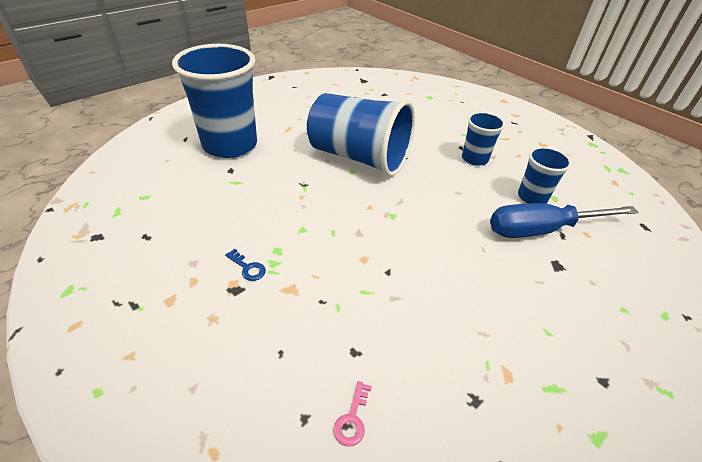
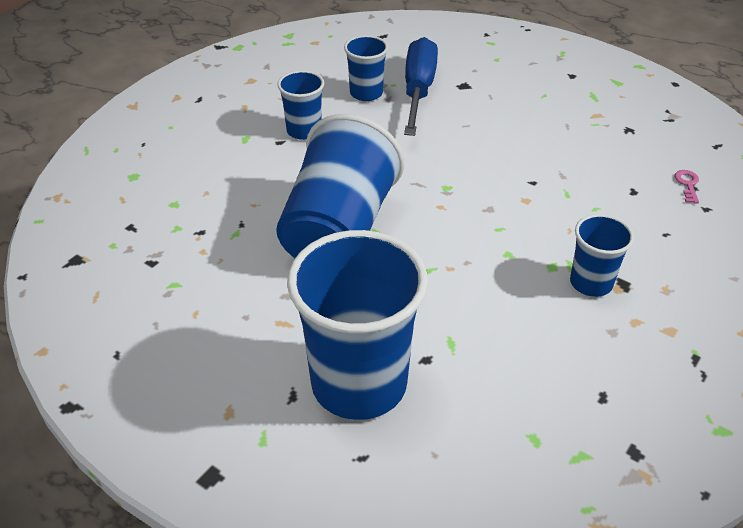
camera: 100 degrees left, 0 degrees up
(247, 267) = (591, 283): blue key -> blue cup
(352, 418) = (687, 184): pink key -> pink key turned 90 degrees counterclockwise
(542, 230) = (418, 90): blue screwdriver -> blue screwdriver turned 150 degrees counterclockwise

